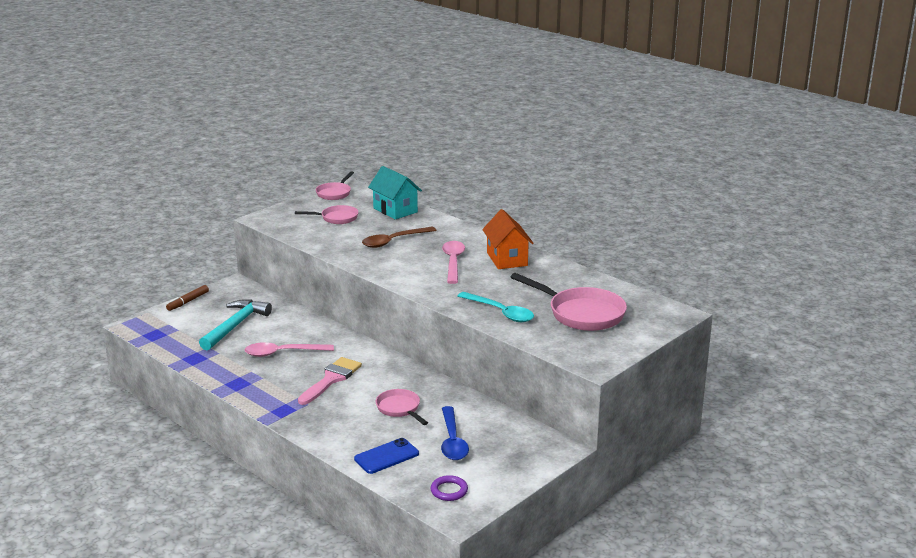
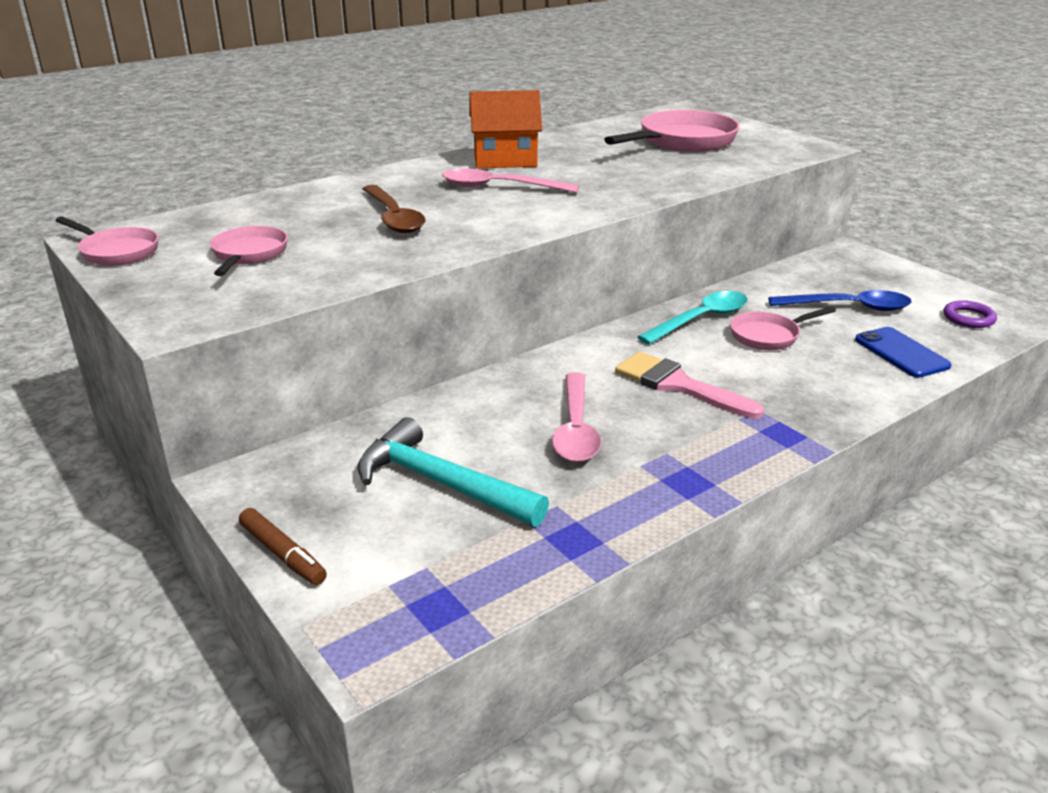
camera: 80 degrees left, 5 degrees up
(395, 210) = (258, 210): turquoise house -> none
(501, 312) = (675, 174): turquoise spoon -> turquoise spoon (701, 319)

